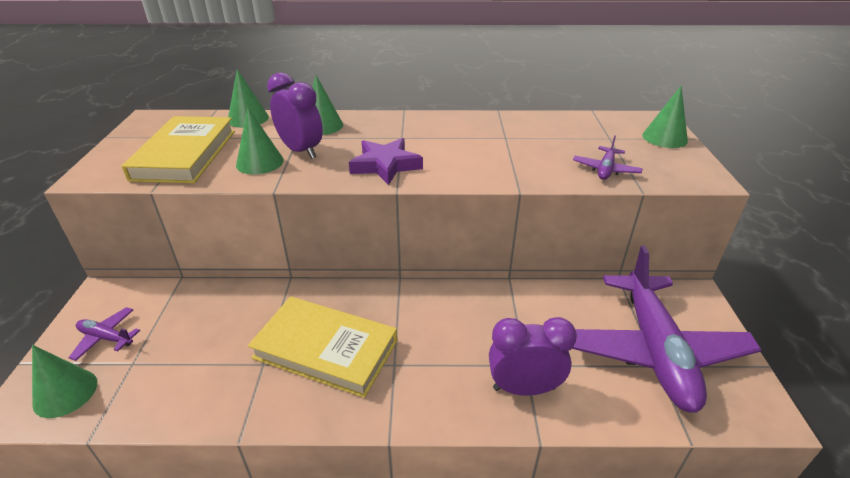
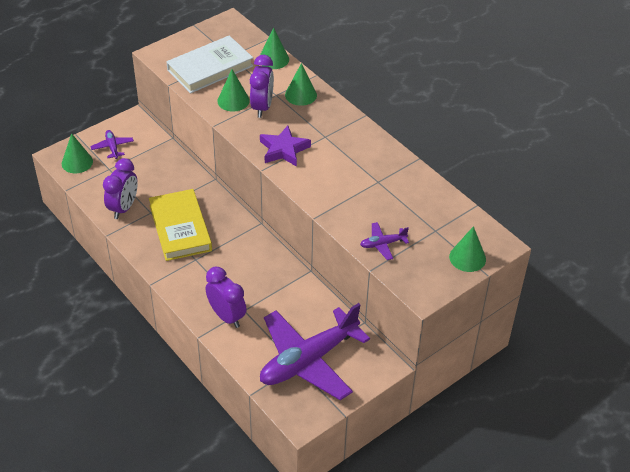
camera: 50 degrees right, 10 degrees up
(185, 154) = (210, 68): yellow book -> white book
(218, 389) = (123, 208): none -> purple clock

